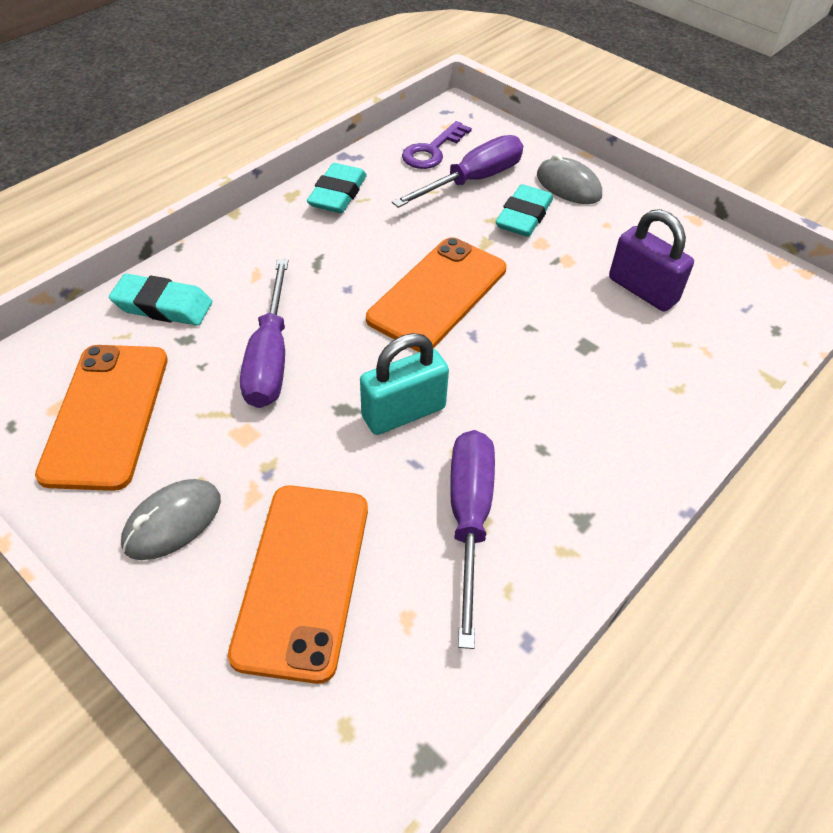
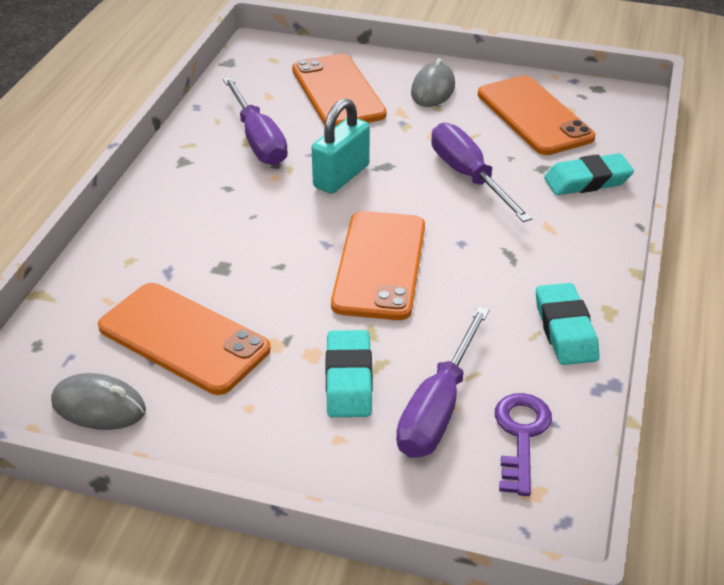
camera: 155 degrees right, 10 degrees down
(568, 186) = (319, 447): grey mouse -> grey mouse (99, 406)
(642, 290) = (184, 338): purple padlock -> orange phone

